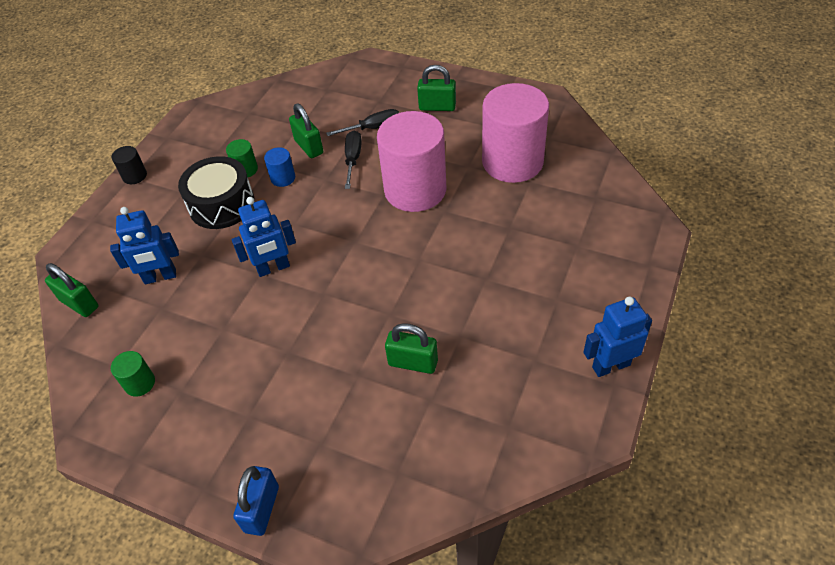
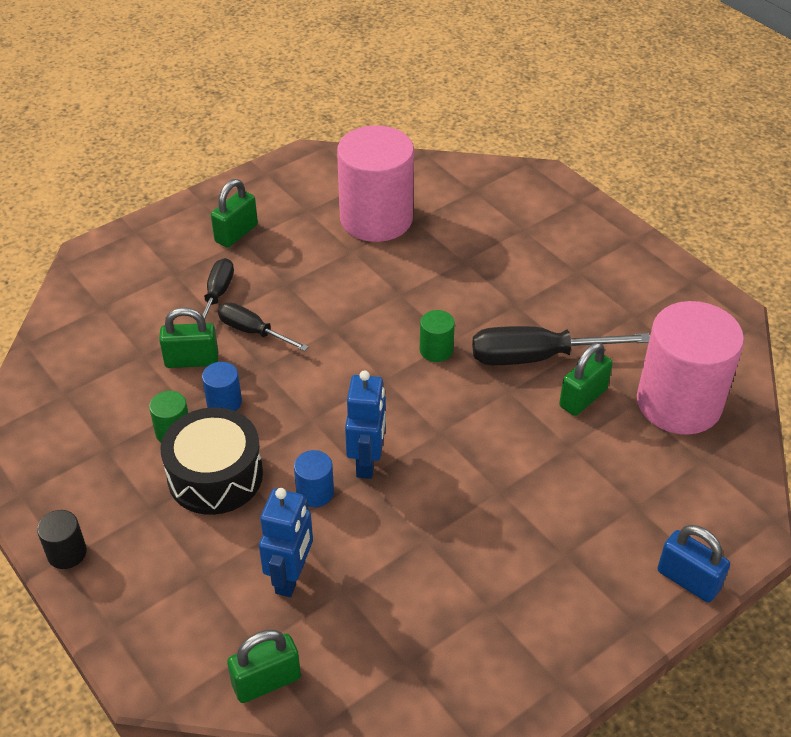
camera: 65 degrees left, 5 degrees down
(140, 383) = (451, 646): green cylinder -> green cylinder (436, 350)
(233, 255) = (315, 492): none -> blue cylinder
(415, 190) = (350, 302): pink cylinder -> pink cylinder (679, 403)
(436, 315) = (535, 357): none -> black screwdriver
(610, 365) = (672, 273): blue robot -> none

